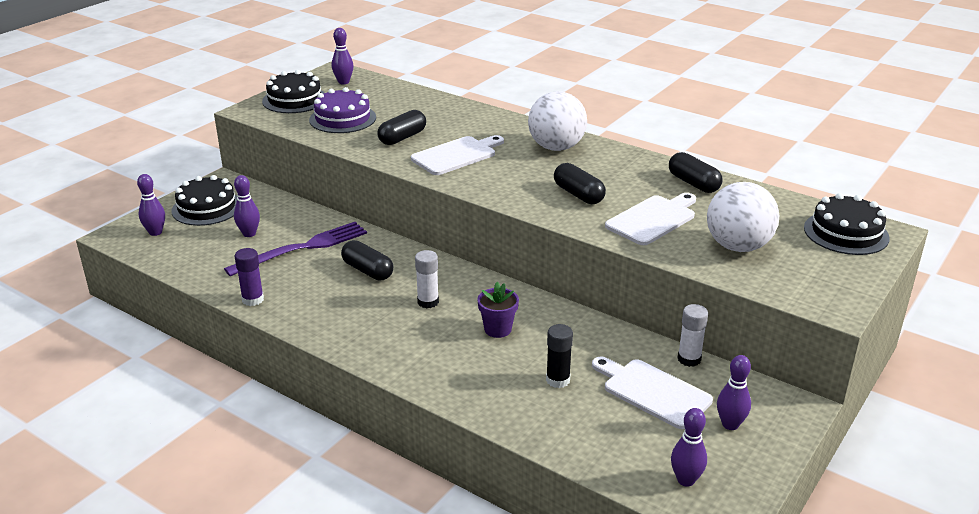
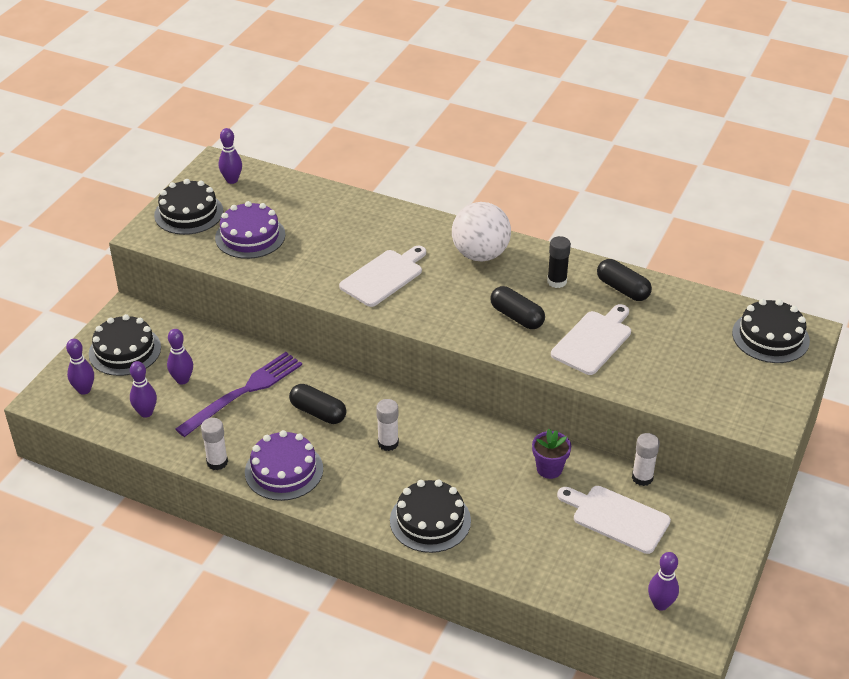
camera: 10 degrees left, 10 degrees up
(253, 299) = (217, 462): purple glue stick -> white glue stick
(315, 313) = (284, 470): none -> purple cake
(402, 138) = (321, 257): black capsule -> none
(449, 371) = (430, 520): none -> black cake
(498, 329) = (462, 467): purple flower pot -> purple flower pot (549, 469)
(558, 380) = (530, 517): black glue stick -> black glue stick (557, 281)
(730, 424) = (688, 543): purple bowling pin -> purple bowling pin (146, 413)
(738, 246) = (676, 366): white ball -> none

